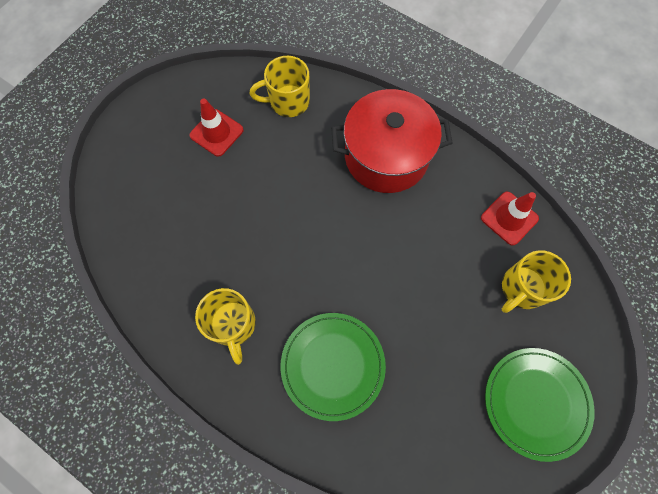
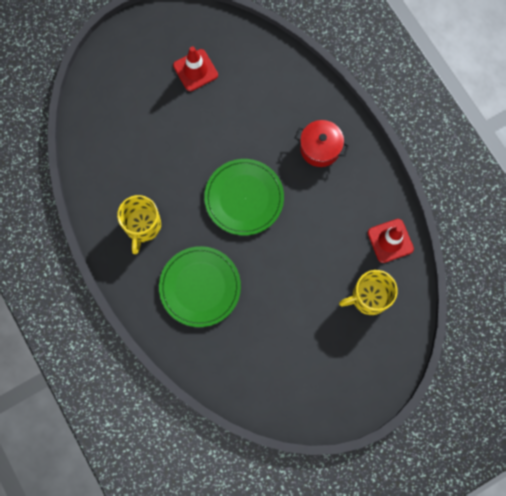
camera: 25 degrees right, 5 degrees up
(288, 102) = (264, 68): yellow mug -> none
(386, 156) = (320, 148): red pot -> red pot, size x0.55
(536, 402) = (332, 379): green plate -> green plate (244, 198)

